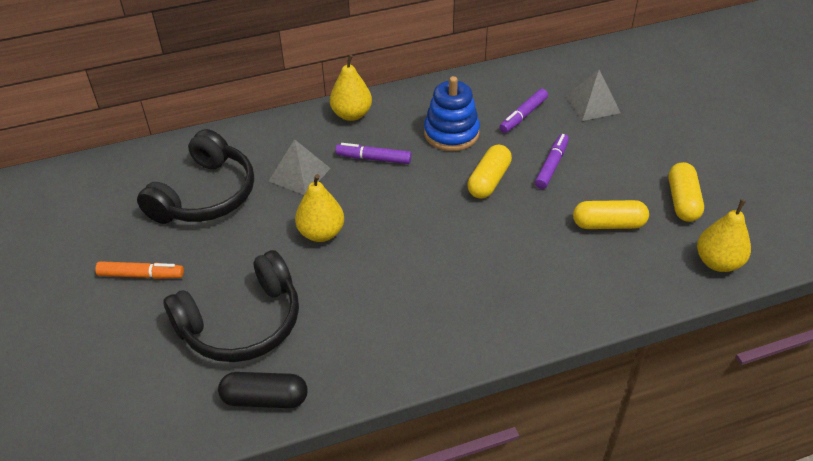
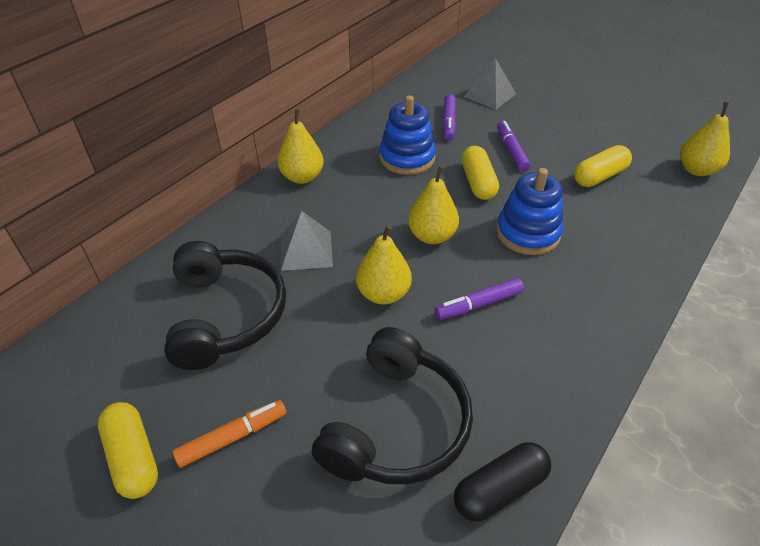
camera: 35 degrees left, 0 degrees up
(373, 159) = (362, 206): purple marker -> purple marker (478, 304)
(402, 207) = (432, 236): none -> yellow pear
(483, 242) = (527, 233): none -> blue stacking toy
(682, 201) = (626, 138): yellow capsule -> yellow capsule (133, 457)

